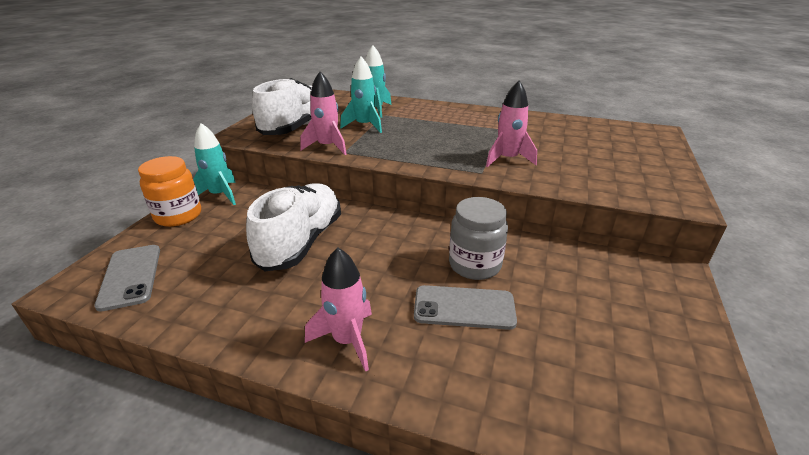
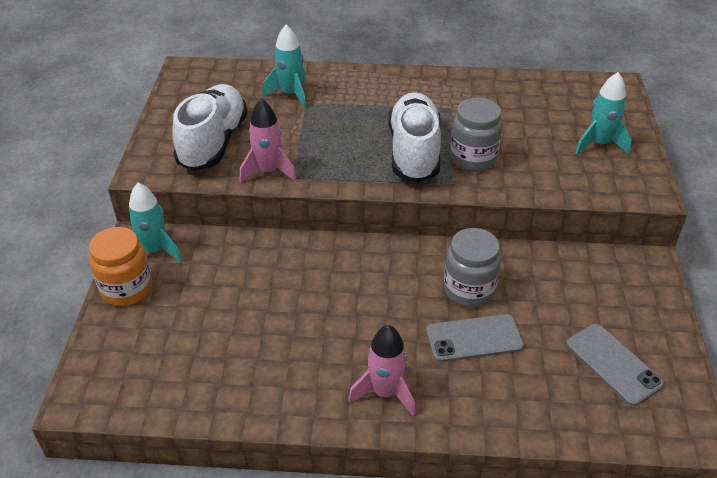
camera: 15 degrees left, 10 degrees up
(130, 276) = (133, 374): grey phone -> grey phone (613, 364)
(301, 242) = (285, 296): white shoe -> white shoe (414, 152)
(364, 126) = (292, 127): turquoise rocket -> turquoise rocket (599, 144)
(507, 159) = (473, 158): pink rocket -> grey jar

